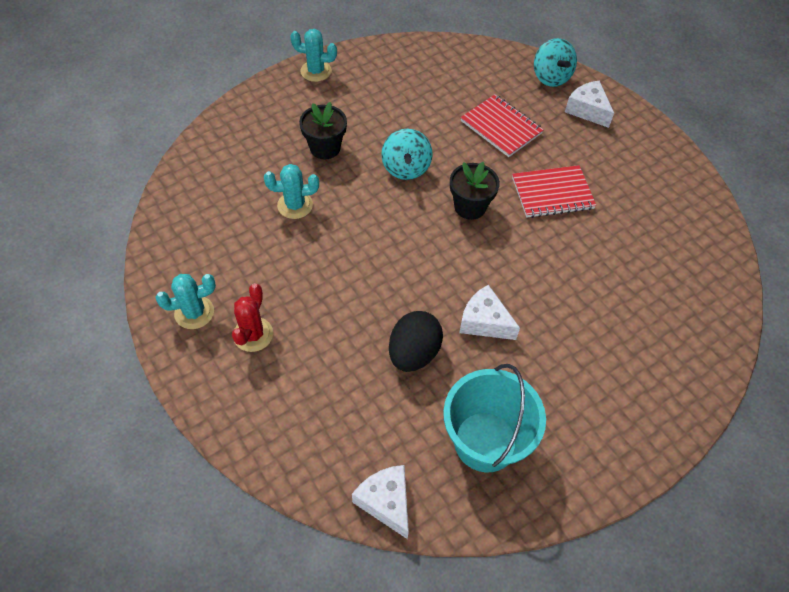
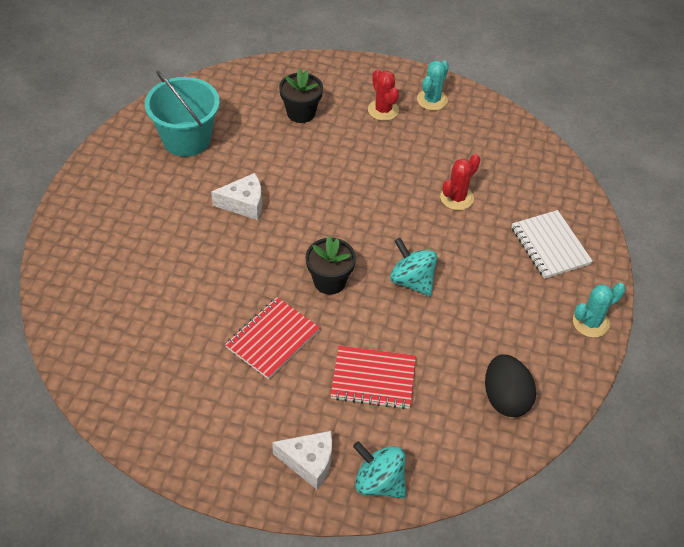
camera: 140 degrees right, 5 degrees down
(274, 128) = (550, 246): none -> white notebook
(295, 205) = (457, 198): turquoise cactus -> red cactus
(325, 148) = (492, 255): black flower pot -> black flower pot (301, 113)
(386, 502) = (220, 83): white cheese -> none
(413, 353) = (274, 158): black egg -> black egg (505, 398)

